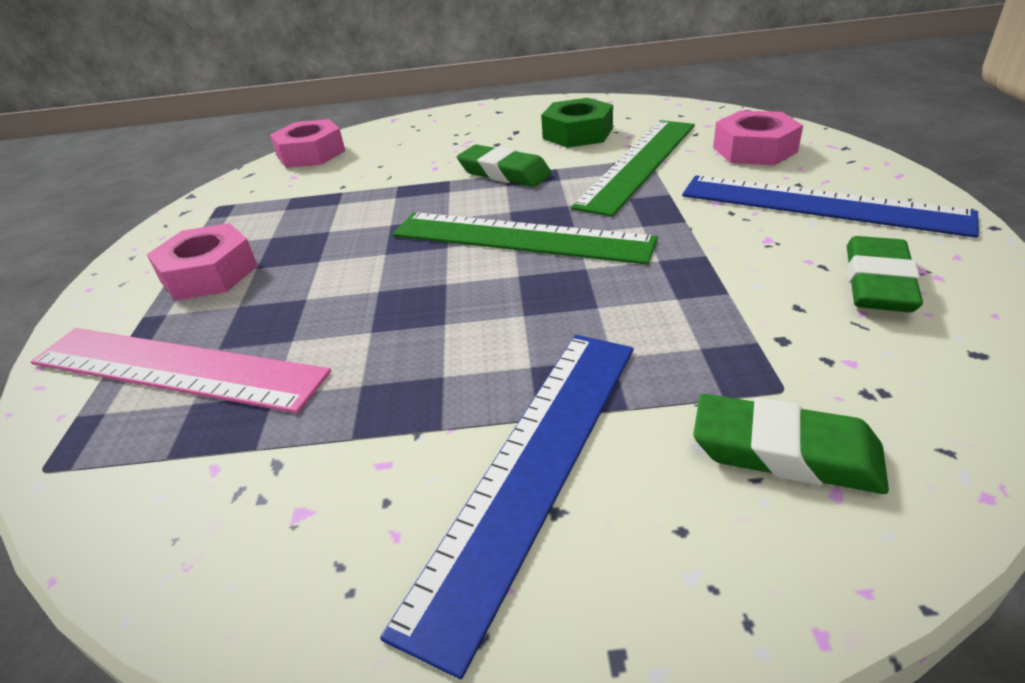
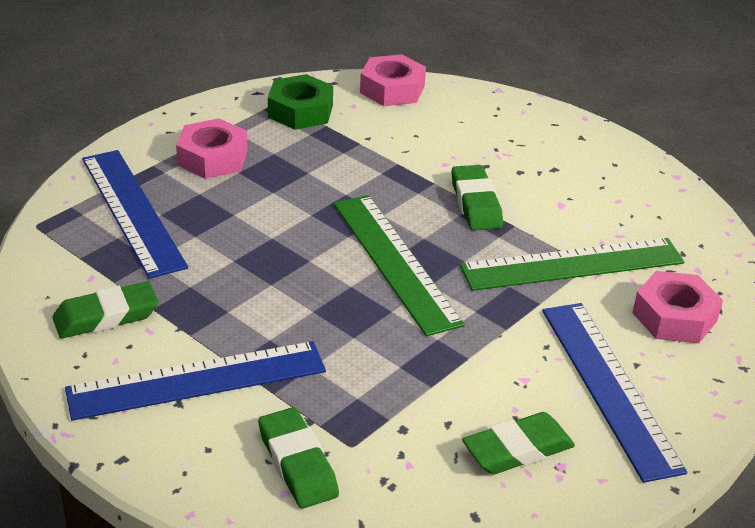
camera: 40 degrees right, 0 degrees up
(176, 367) = (132, 211): pink ruler -> blue ruler
(302, 494) = (106, 316): none -> green eraser
(577, 133) = (589, 204): green nut -> green nut (300, 111)

